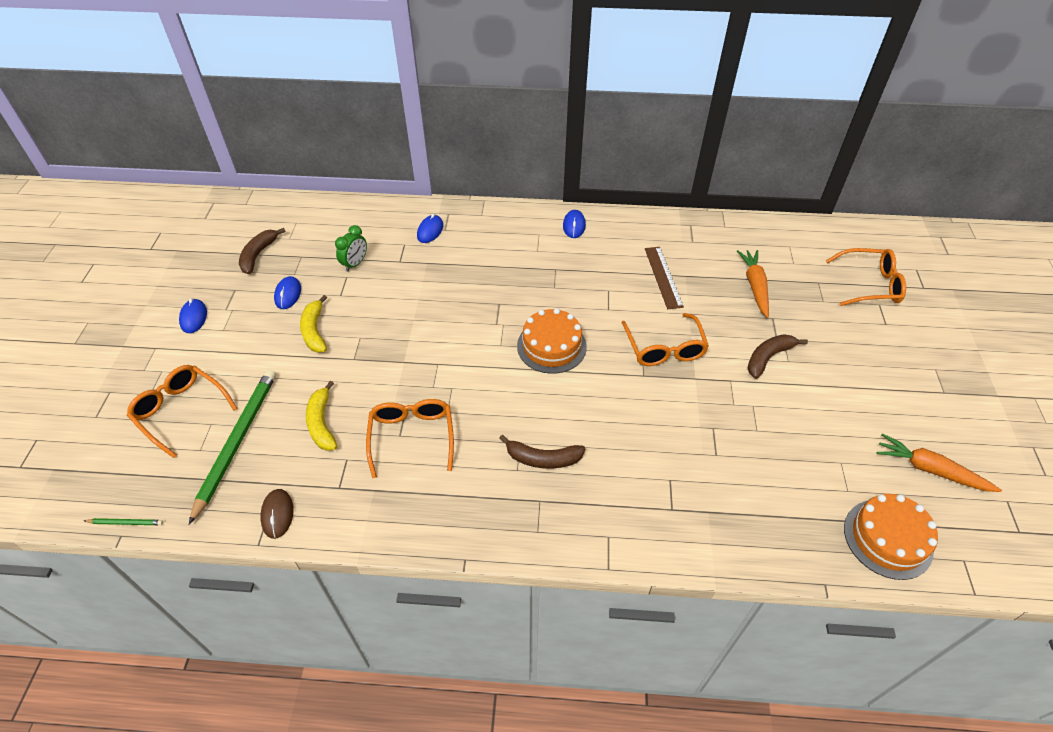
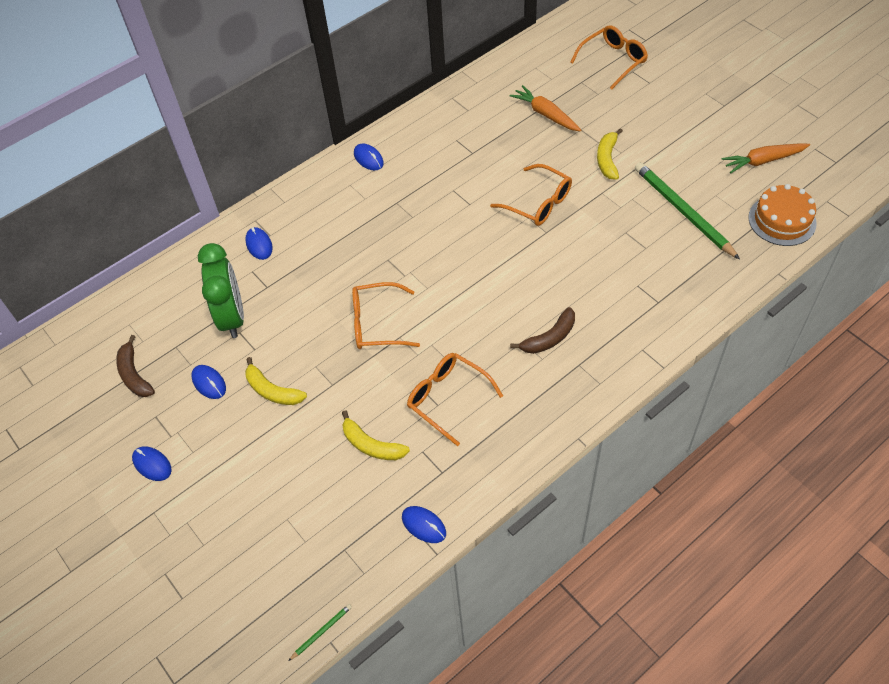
camera: 40 degrees left, 5 degrees up
(181, 411) = (249, 532): orange glasses -> orange glasses (376, 324)
(237, 442) = (326, 511): green pencil -> green pencil (683, 211)
(277, 514) = (424, 525): brown mouse -> blue mouse
(355, 264) = (232, 317): green clock -> green clock, size x1.91
(551, 346) = (463, 260): orange cake -> none
(663, 277) = (479, 152): brown ruler -> none
(768, 358) = (607, 159): brown banana -> yellow banana

